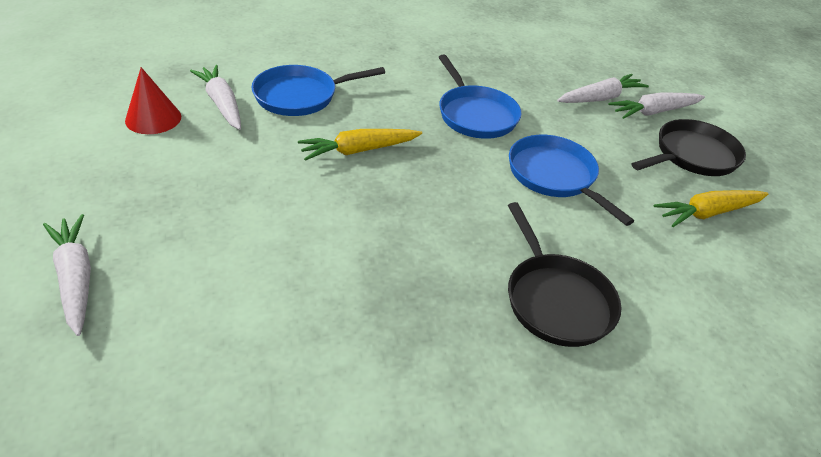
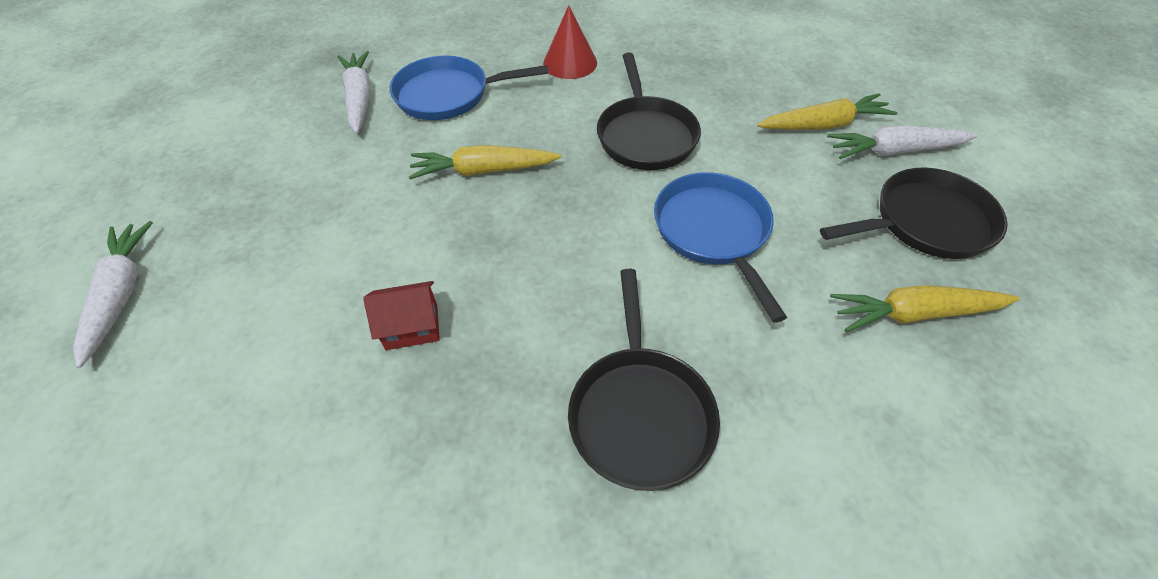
camera: 20 degrees right, 10 degrees up
(153, 118) = (282, 110): red cone -> red cone (570, 63)
(356, 268) = (412, 327): none -> red house
(475, 115) = (645, 135): blue pan -> black pan
(600, 98) = (823, 125): white carrot -> yellow carrot

